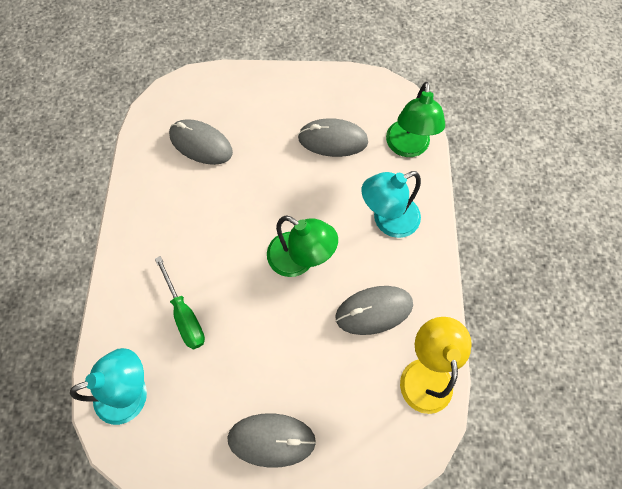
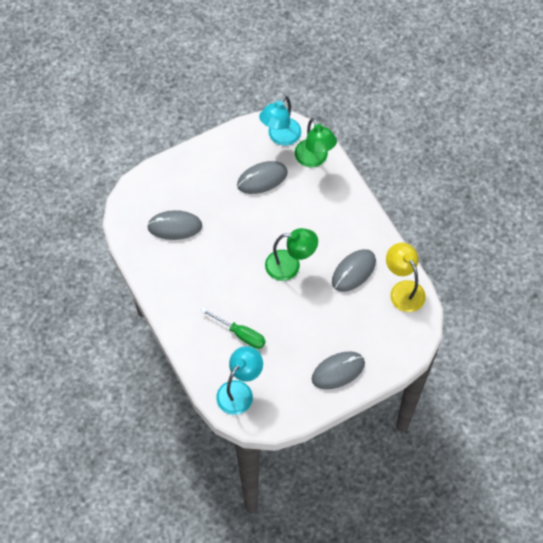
camera: 30 degrees left, 5 degrees down
(387, 220) = (329, 213): turquoise lamp -> turquoise lamp (280, 137)

